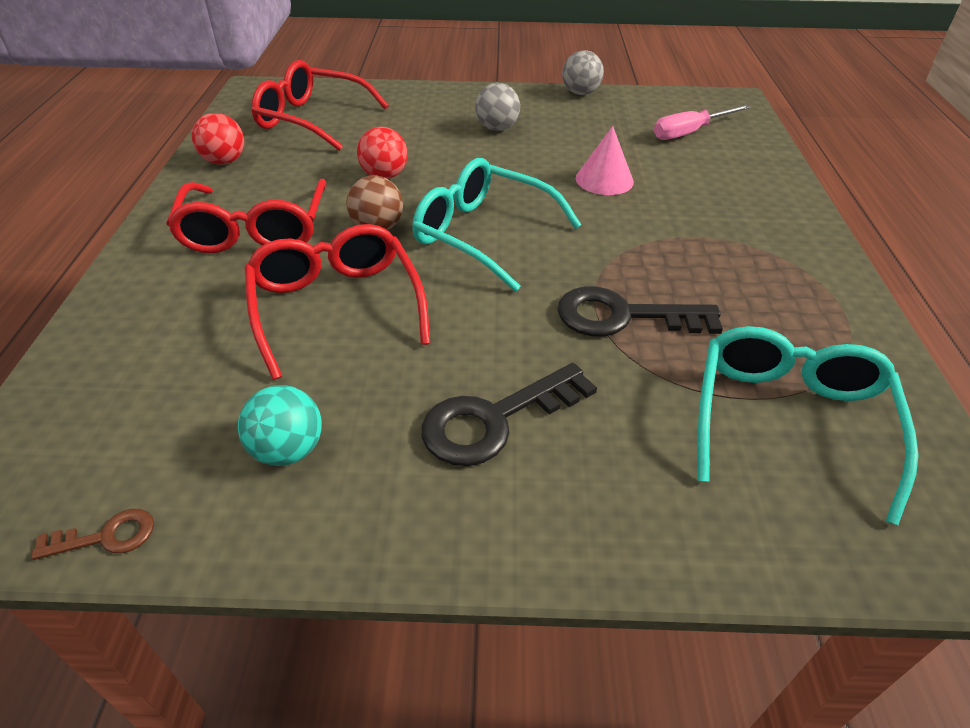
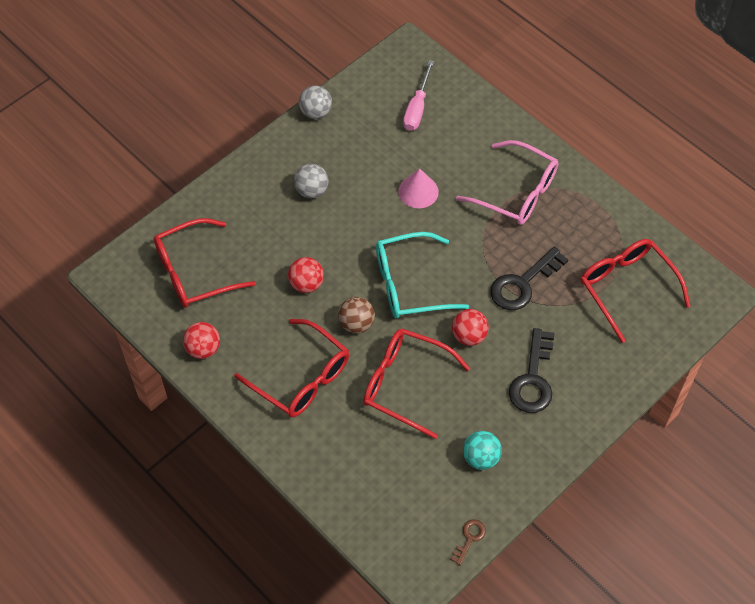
camera: 45 degrees left, 15 degrees up
(479, 317) = (469, 336): none -> red ball
(727, 239) = (516, 192): none -> pink glasses
(788, 421) = (626, 288): turquoise glasses -> red glasses

